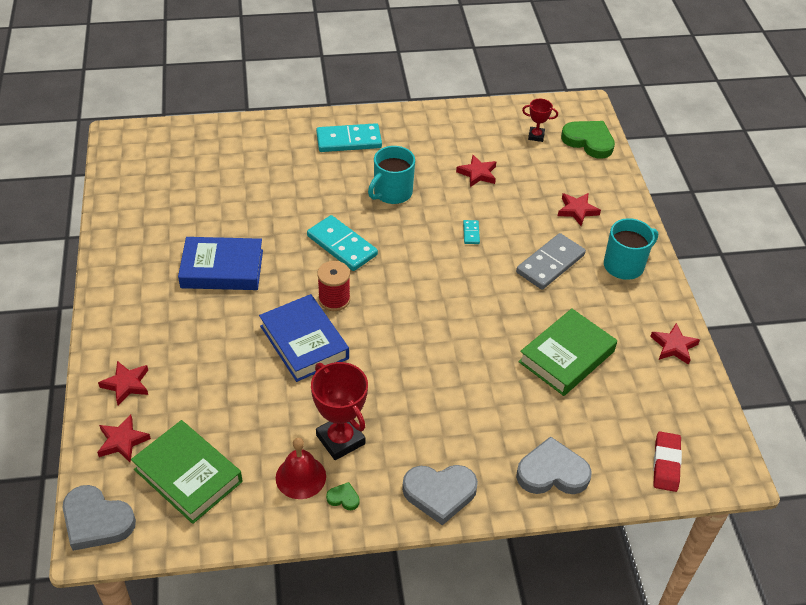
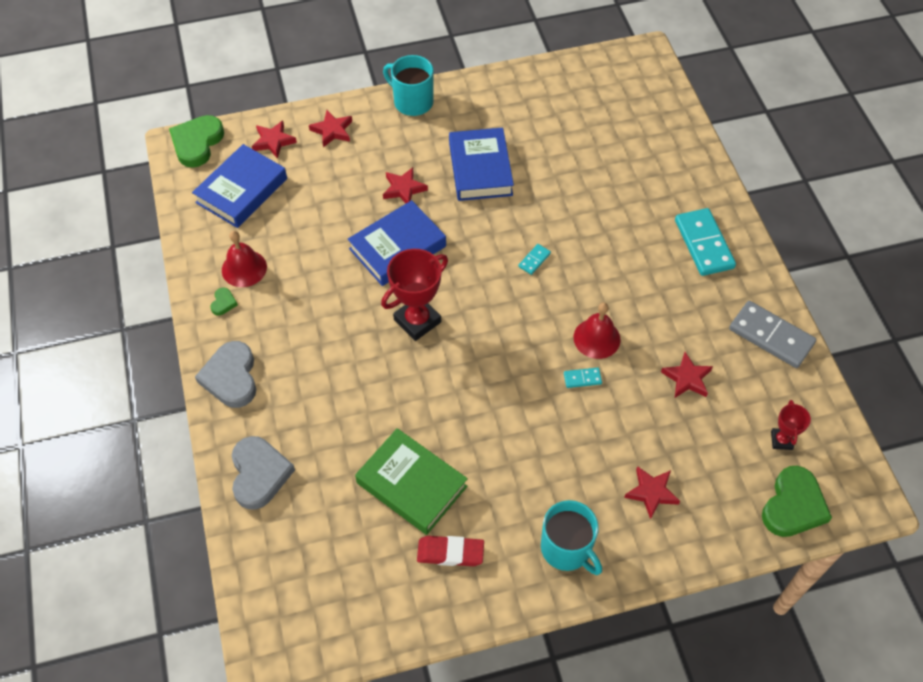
camera: 85 degrees right, 10 degrees up
(96, 521) = (197, 143): grey heart -> green heart
(188, 475) = (242, 191): green book -> blue book
(334, 299) = (457, 264): red spool -> none
(340, 439) = (286, 292): red trophy -> red trophy (417, 321)
(342, 245) = (534, 260): turquoise domino -> turquoise domino, size x0.45
(392, 193) = (628, 295): turquoise mug -> turquoise mug (412, 102)
(432, 218) = (596, 338): none -> red bell
(550, 264) = (551, 464): grey domino -> grey domino (771, 336)
(666, 464) = (276, 587): red eraser -> red eraser (450, 553)
(674, 346) = (443, 603): red star -> red star (403, 189)

